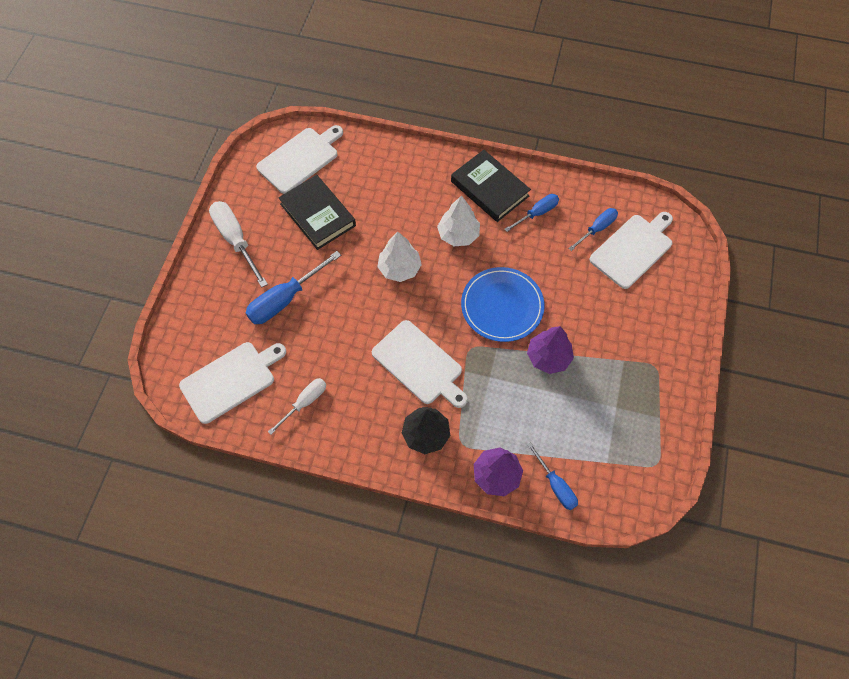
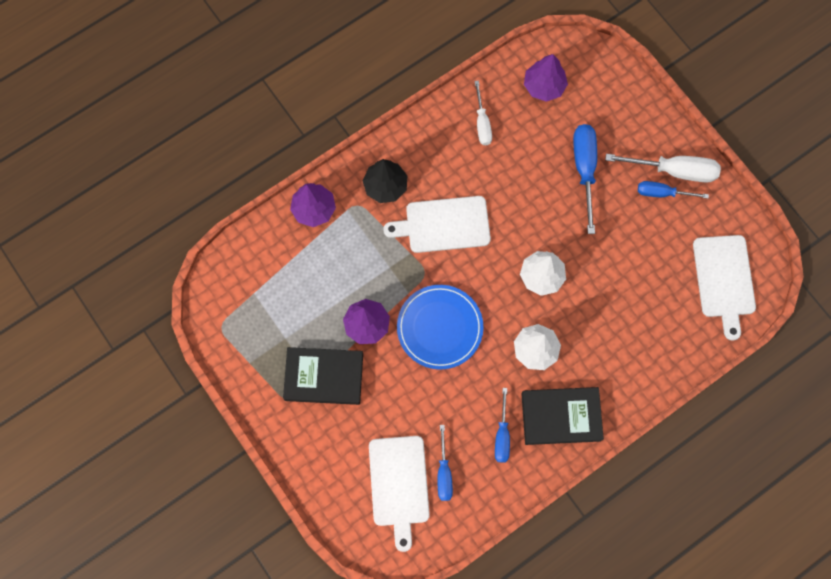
camera: 130 degrees right, 10 degrees up
(231, 380) = (544, 86): white cutting board -> purple tree
(318, 215) = (649, 251): black book -> black book (324, 377)
(555, 485) = (271, 243): blue screwdriver -> blue screwdriver (662, 193)

